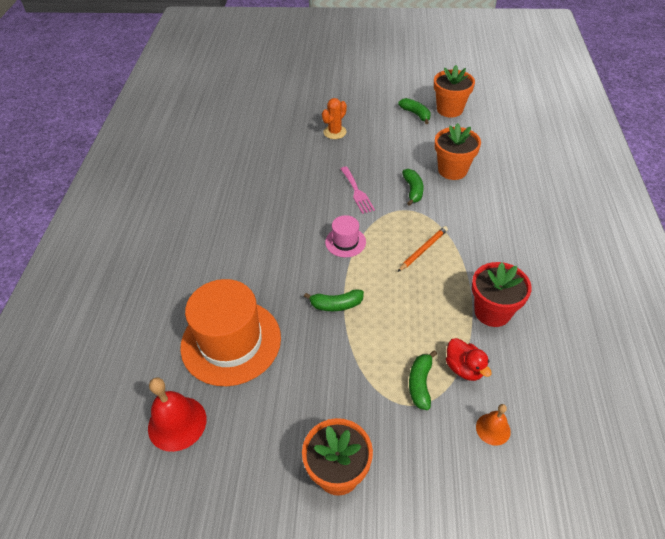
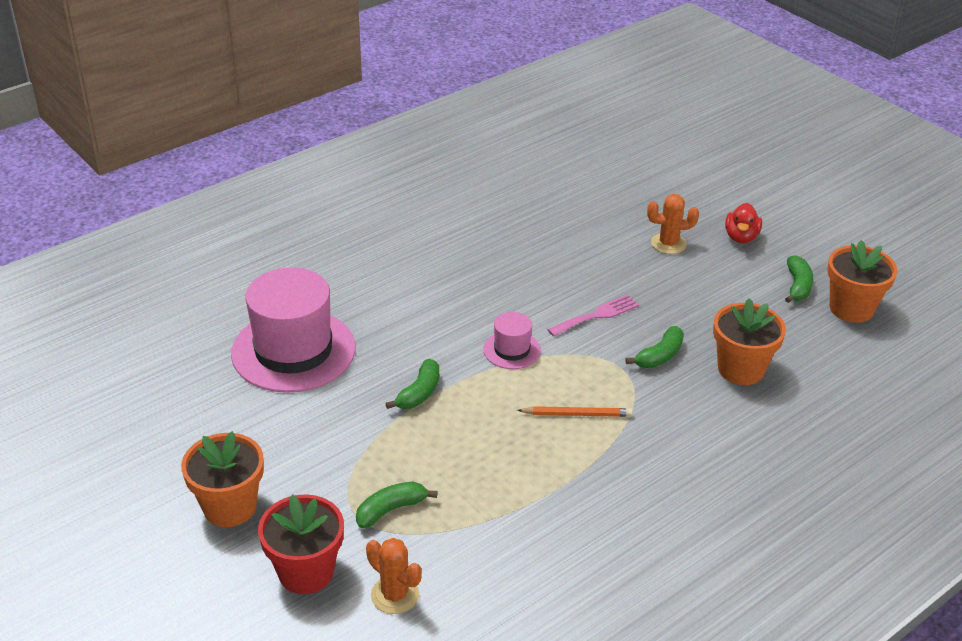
camera: 45 degrees right, 10 degrees down
(177, 423) = (175, 374): red bell -> none
(231, 342) = (293, 350): orange hat -> pink hat
(336, 305) = (419, 393): green banana -> green banana turned 105 degrees counterclockwise
(357, 192) = (597, 315): pink fork -> pink fork turned 150 degrees counterclockwise
(464, 368) = (448, 533): red duck -> red duck (741, 237)
(492, 312) = (554, 517): red flower pot -> red flower pot (306, 572)
(493, 429) = (395, 595): orange bell -> orange cactus

